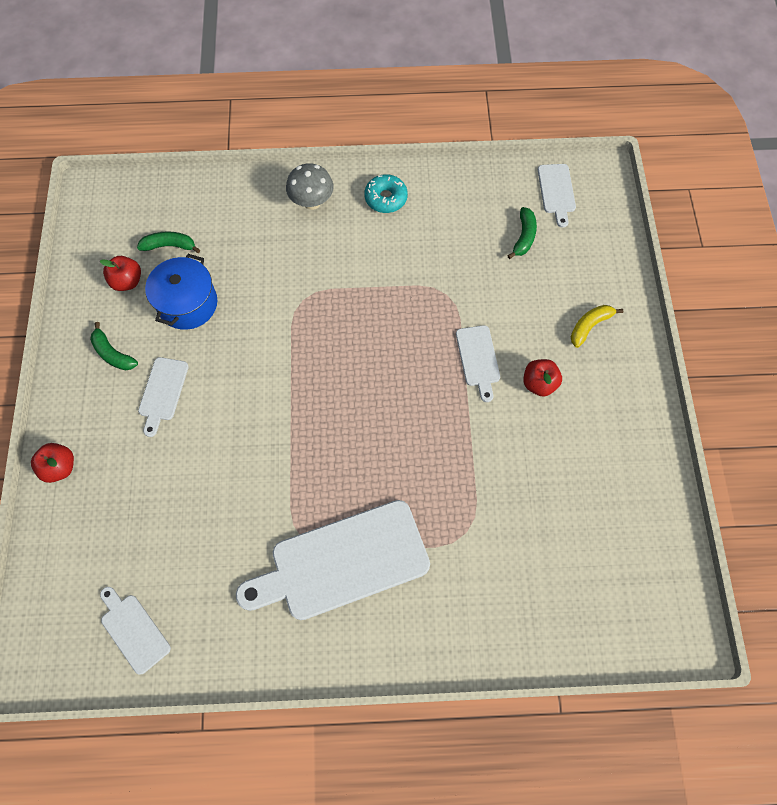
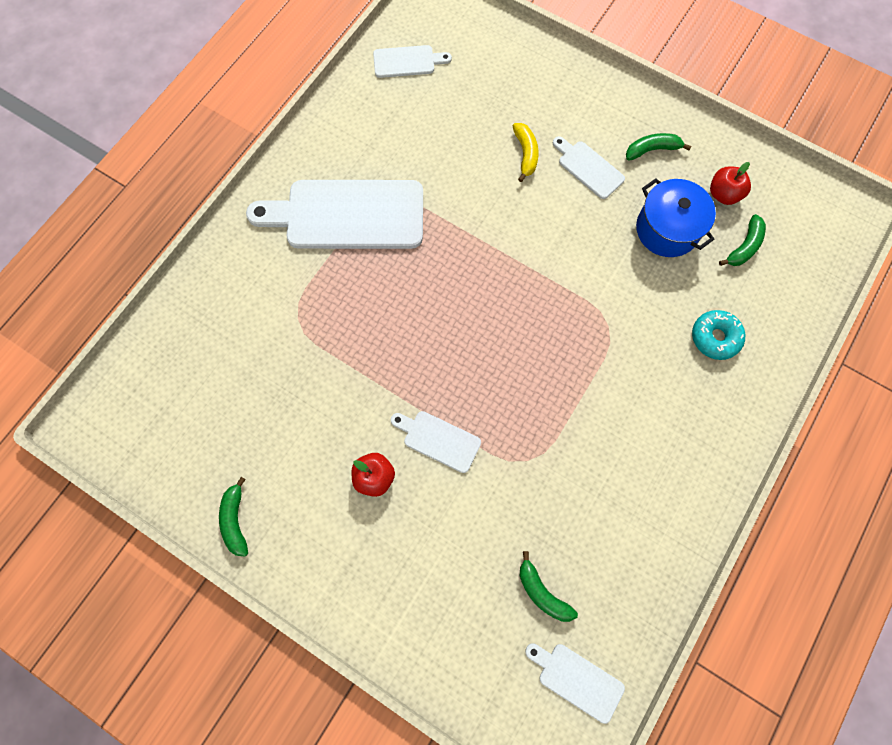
camera: 125 degrees right, 5 degrees up
(60, 467) = (570, 71): red apple -> none
(312, 202) = (722, 403): grey mushroom -> none
(342, 562) = (347, 215): white cutting board -> white cutting board turned 105 degrees counterclockwise
(386, 198) = (682, 480): turquoise donut -> turquoise donut (715, 337)
(589, 326) = (395, 576): yellow banana -> yellow banana (525, 154)
(647, 456) = (235, 520): none -> green banana

